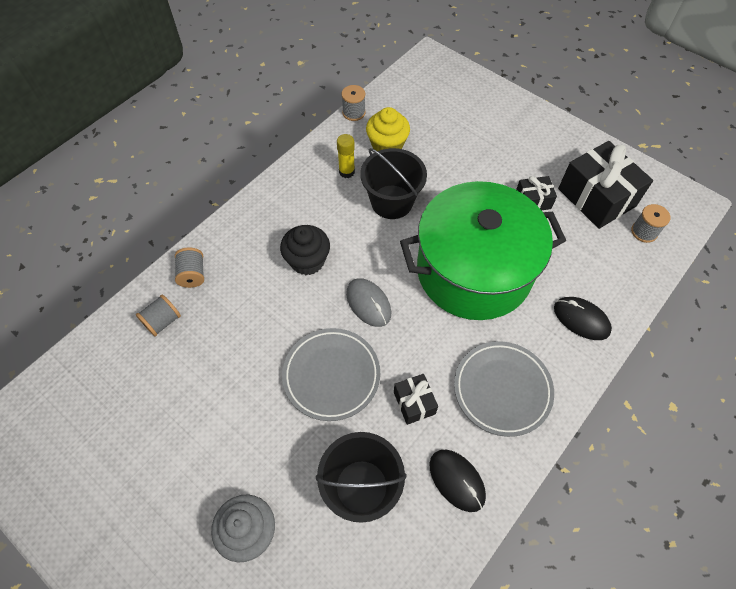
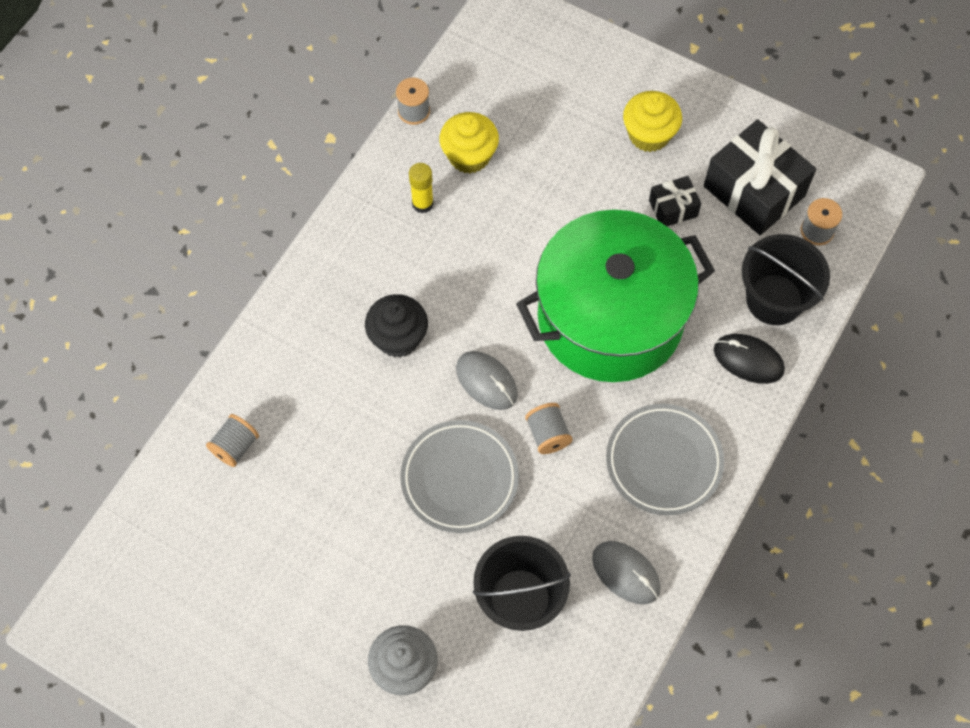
camera: 10 degrees left, 5 degrees up
(193, 274) = (256, 379): grey spool -> grey spool (548, 434)
(392, 202) = (490, 238): black bucket -> black bucket (774, 299)
(414, 403) = (563, 494): black gift -> none
(457, 480) = (626, 573): black mouse -> grey mouse
(521, 149) = (649, 135): none -> yellow cupcake

